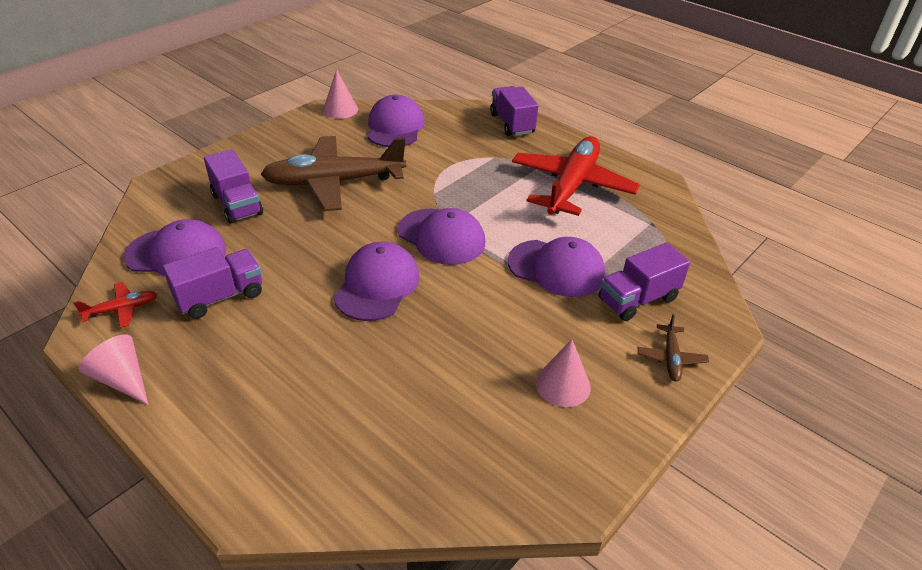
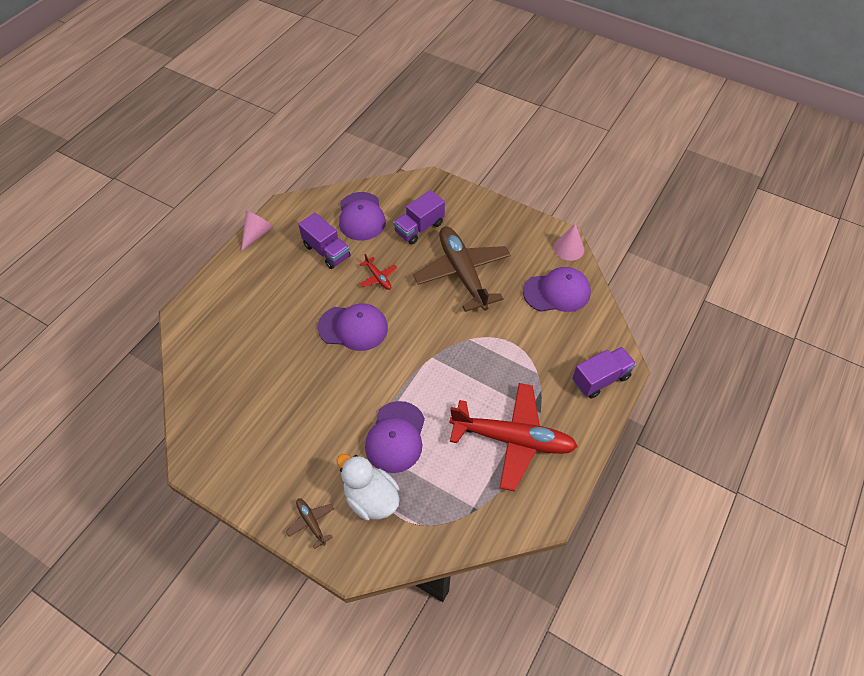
camera: 80 degrees right, 15 degrees up
(121, 309) = (308, 212): red plane -> red plane (378, 277)
(441, 237) = (415, 354): purple cap -> none
(563, 385) = (277, 452): pink cone -> none
(637, 299) = (371, 498): purple truck -> white duck
(671, 358) = (311, 522): brown plane -> brown plane turned 60 degrees clockwise

